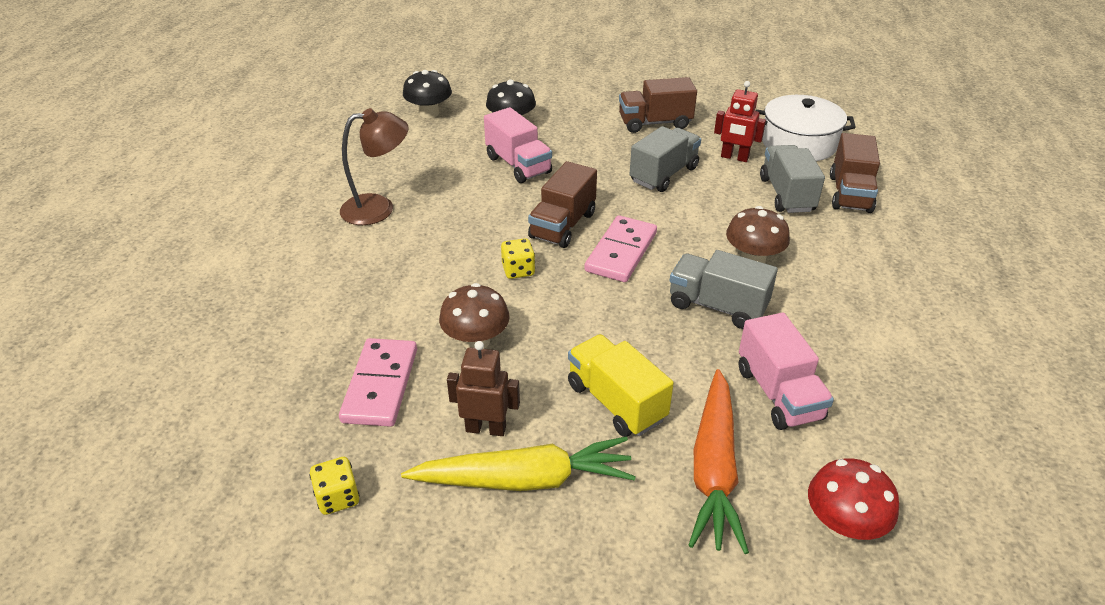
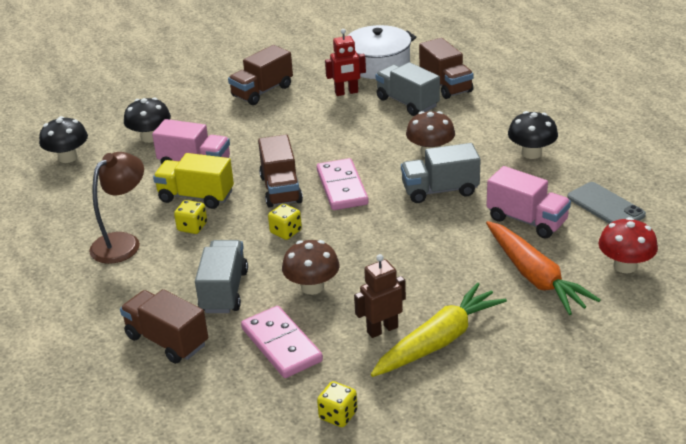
camera: 35 degrees left, 5 degrees down
(300, 320) = (167, 341): none -> brown truck
(447, 223) = (192, 227): none -> yellow dice
(616, 402) = (442, 273): yellow truck -> yellow truck (196, 196)
(663, 174) = (311, 125): grey truck -> grey truck (224, 291)
(870, 316) = (531, 153): none -> black mushroom
(898, 430) = (605, 206): none -> grey phone

